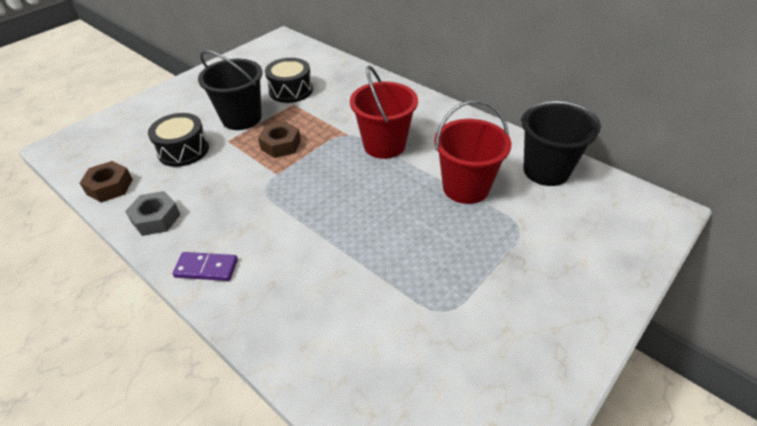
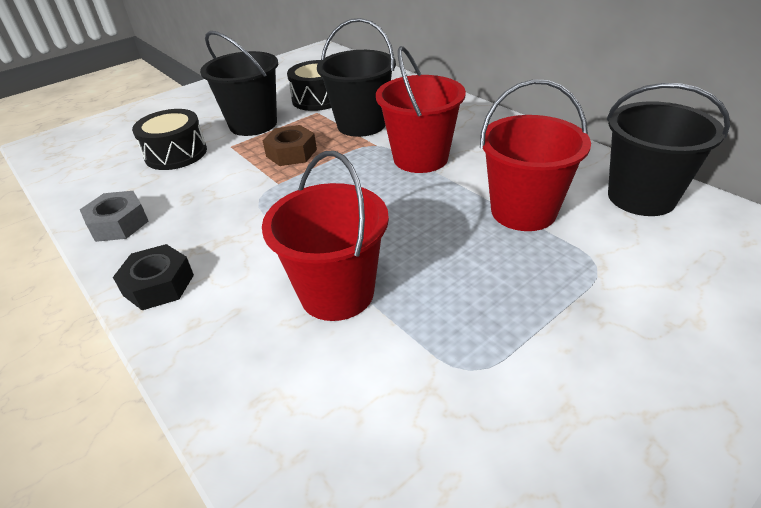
camera: 10 degrees right, 5 degrees down
(110, 187) = (79, 187): brown nut -> none
(206, 268) = (158, 285): purple domino -> black nut
(332, 115) = (361, 124): none -> black bucket
(343, 263) = (337, 293): none -> red bucket

